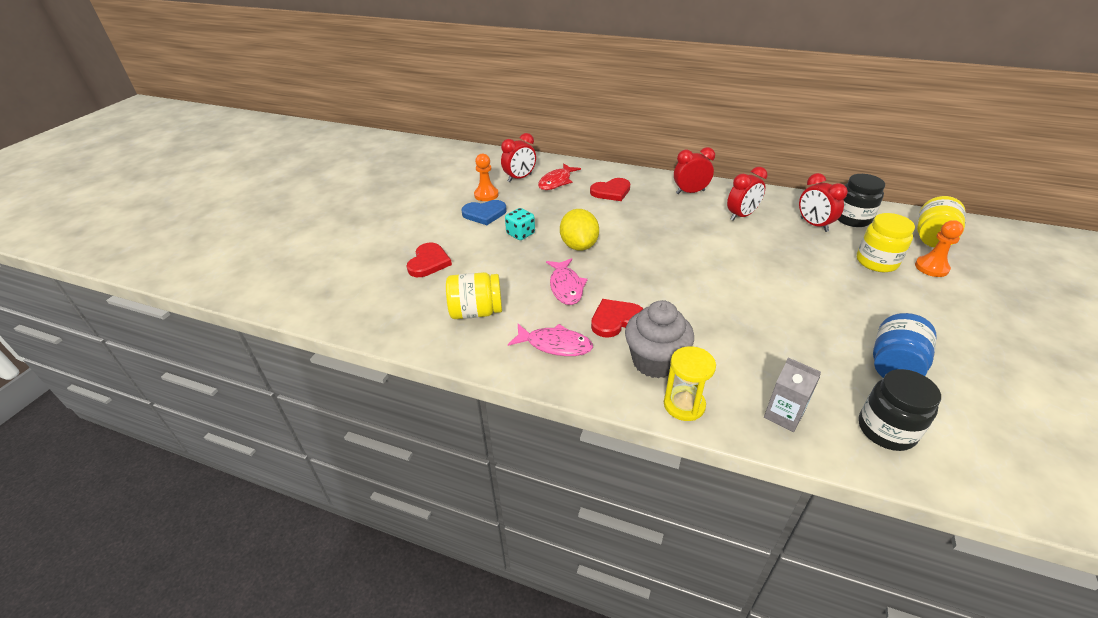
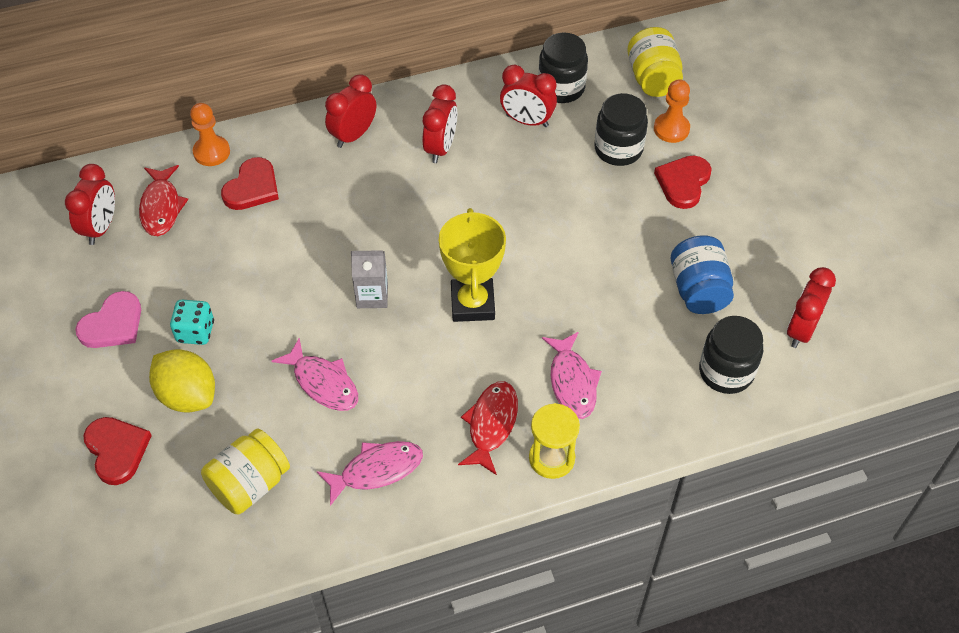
camera: 40 degrees left, 15 degrees up
(484, 214) = (113, 324): blue heart -> pink heart
(486, 195) = (81, 287): orange pawn -> orange pawn (211, 152)
(579, 245) = (286, 309): yellow lemon -> yellow lemon (188, 395)
(616, 320) = (414, 395): red heart -> red heart (683, 183)
(655, 361) = (491, 424): grey cupcake -> red fish
(698, 293) = (472, 304): none -> yellow trophy
(738, 369) = (572, 382): none -> pink fish
(783, 415) = (640, 411): grey carton -> grey carton (372, 295)
(876, 262) = (618, 149): yellow jar -> black jar
(988, 439) = (801, 330): none -> red clock

